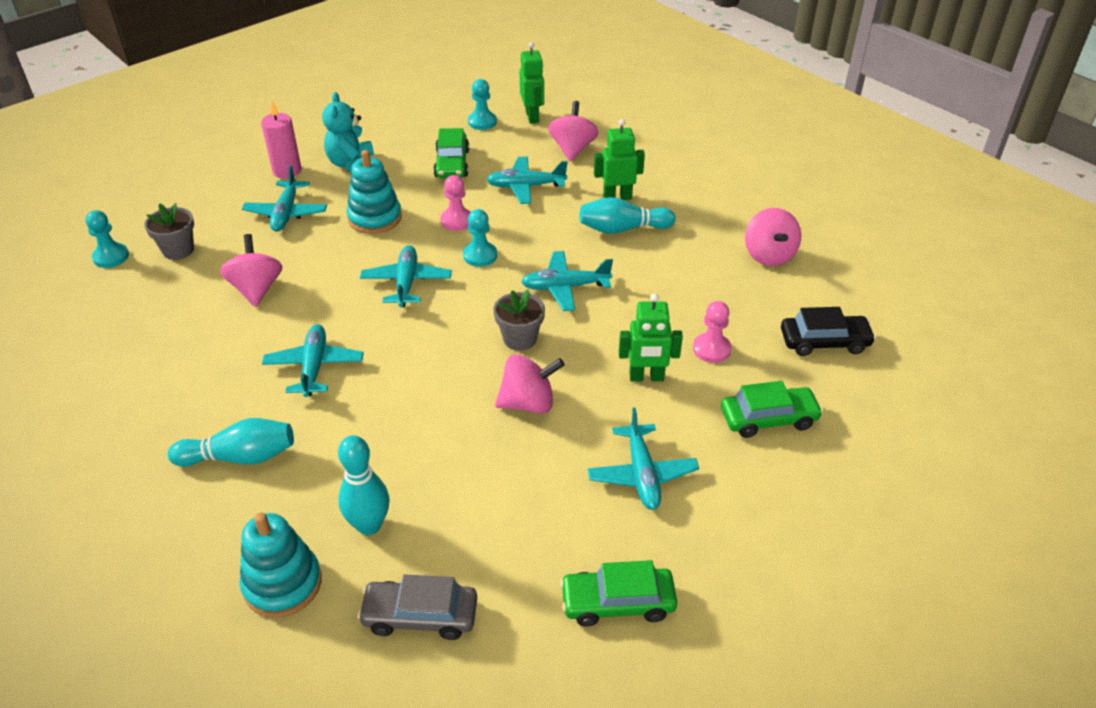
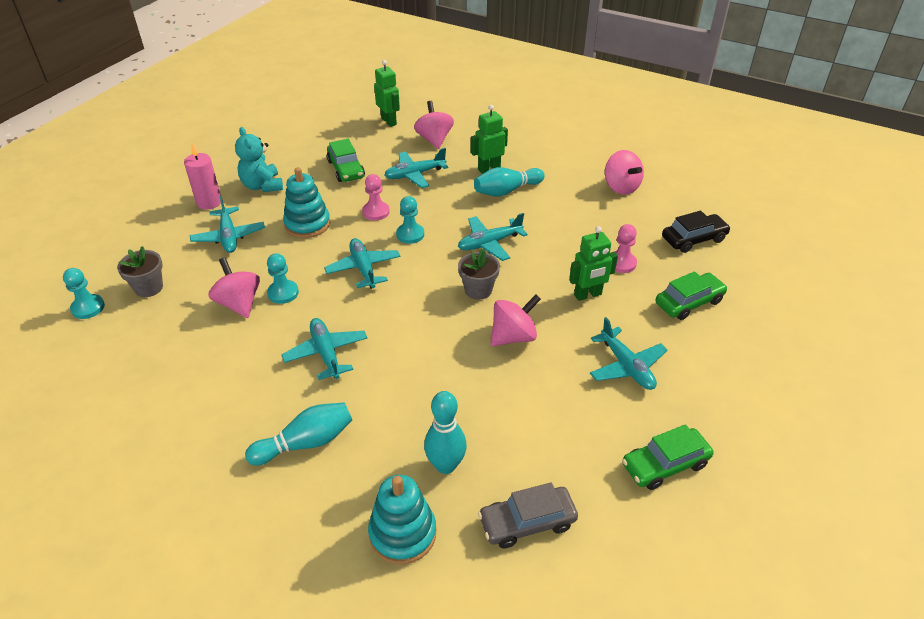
camera: 20 degrees left, 0 degrees up
(482, 122) = (351, 132): turquoise pawn -> turquoise pawn (283, 293)

